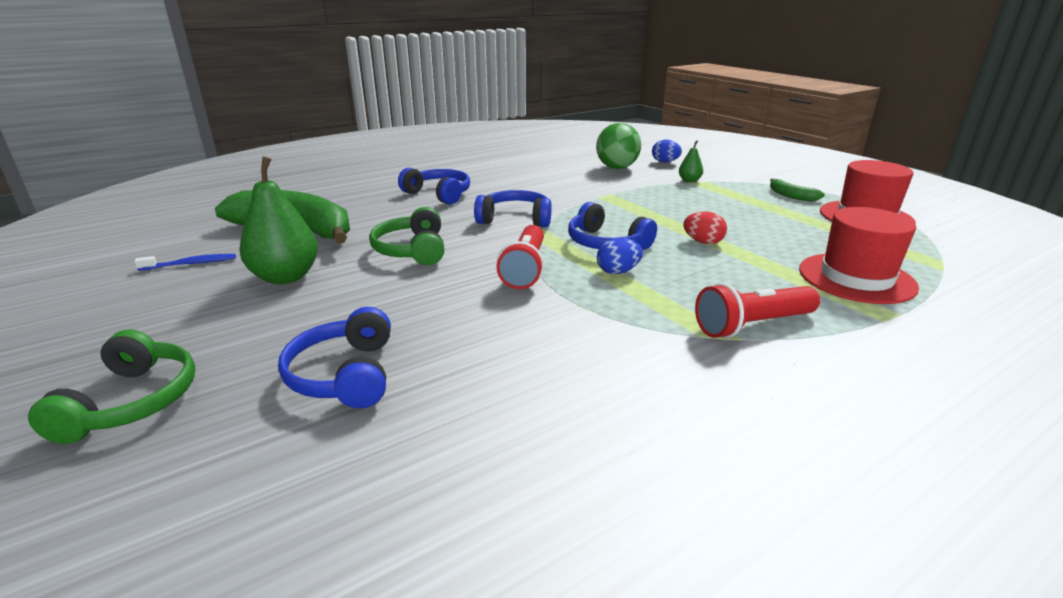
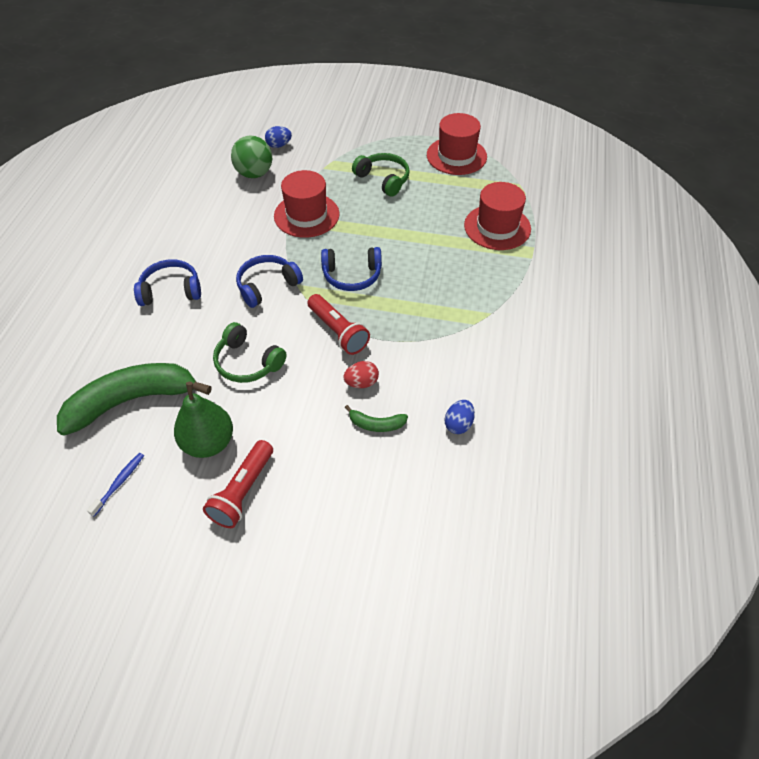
camera: 45 degrees left, 25 degrees up
(132, 402) = (287, 570): green headphones -> green headphones (383, 179)
(345, 375) = (358, 472): blue headphones -> none
(618, 272) = (387, 299): blue egg -> blue egg (458, 424)
(625, 198) = (306, 215): none -> red hat
(689, 181) = (322, 166): green pear -> none
(703, 242) = (401, 239): red egg -> red egg (361, 383)
(752, 325) = (487, 300): red flashlight -> red flashlight (243, 491)
(791, 196) = (399, 151): green banana -> green banana (376, 424)

